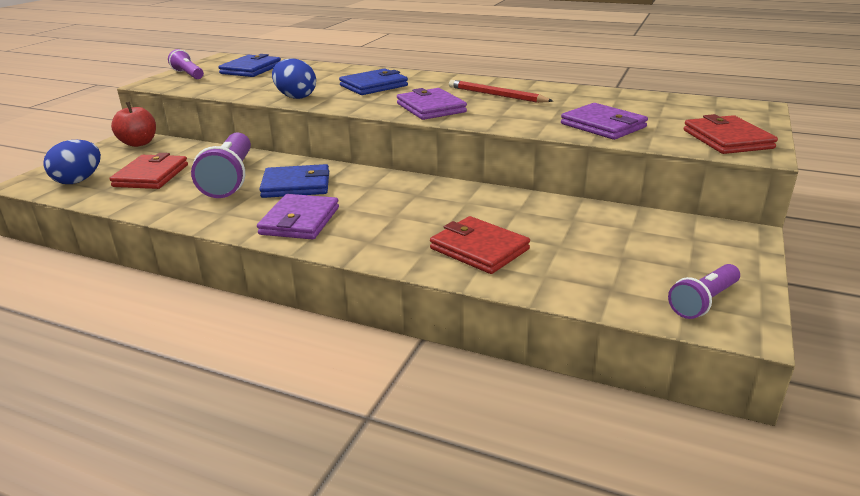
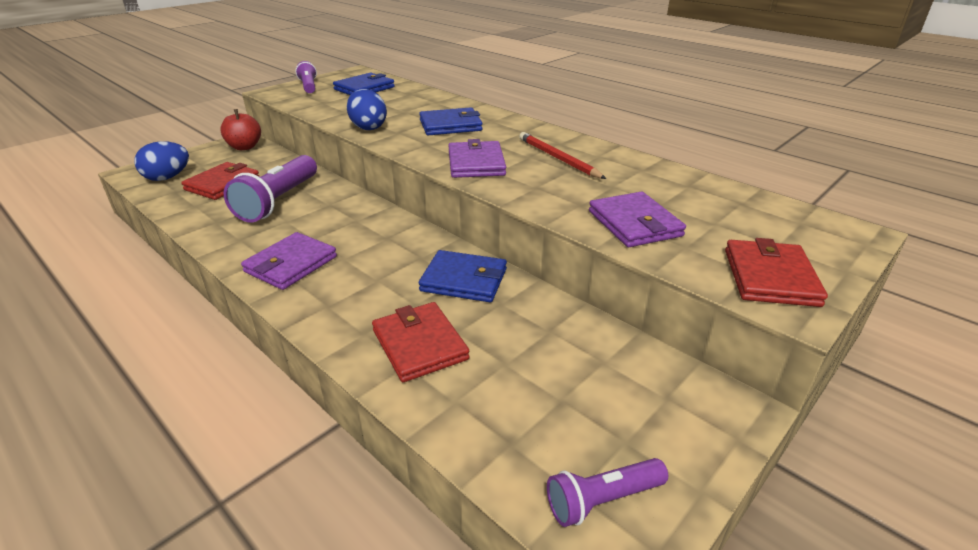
camera: 20 degrees right, 5 degrees up
(296, 185) = (324, 221): blue wallet -> blue wallet (464, 280)

